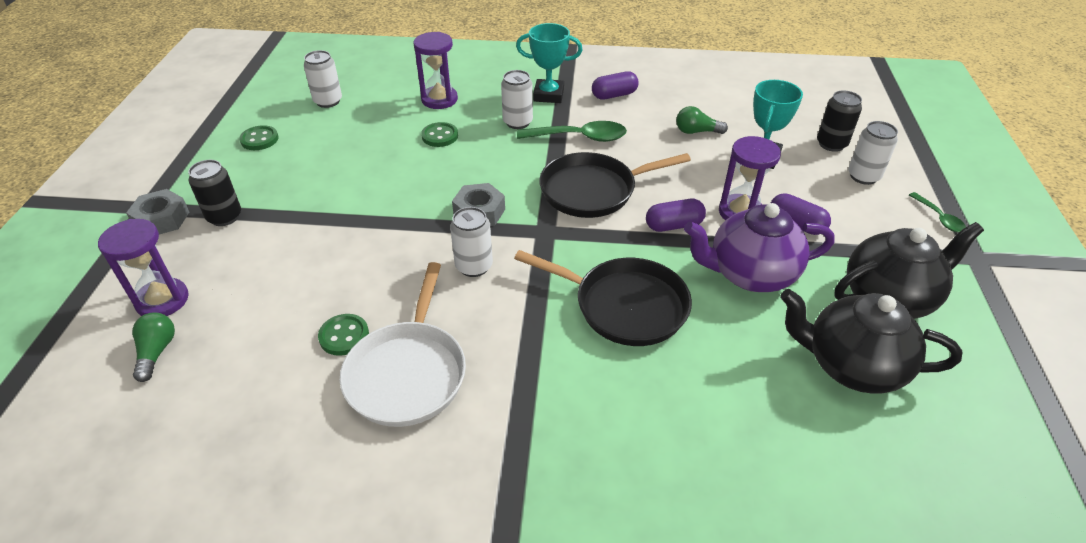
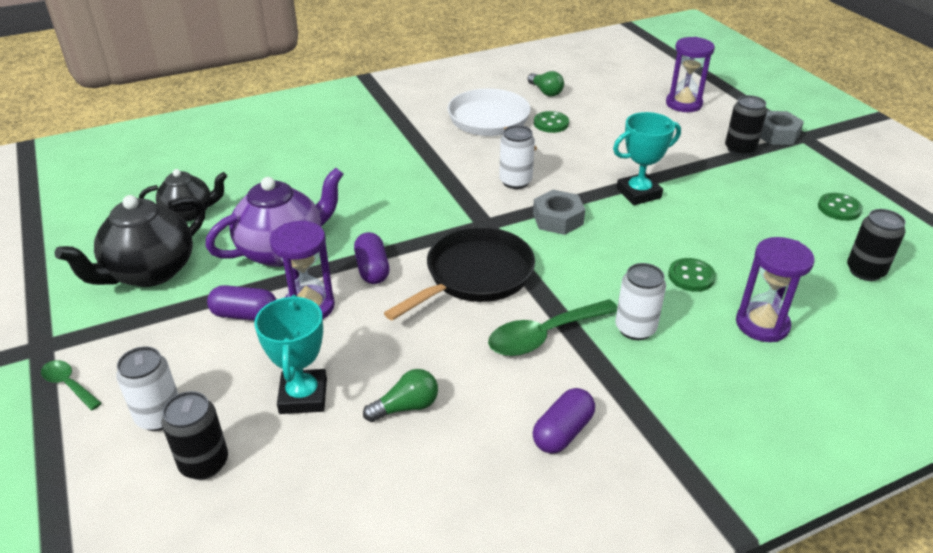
camera: 150 degrees right, 5 degrees down
(157, 352) = (642, 88): green light bulb -> green light bulb (545, 92)
(328, 101) = (865, 271): white can -> black can
(548, 95) = (648, 391): turquoise trophy -> turquoise trophy (638, 193)
(624, 306) = (379, 195): black pan -> none
(673, 225) = (372, 269): purple capsule -> purple capsule turned 60 degrees counterclockwise
(851, 366) = (189, 213): black teapot -> black teapot, size x0.63

